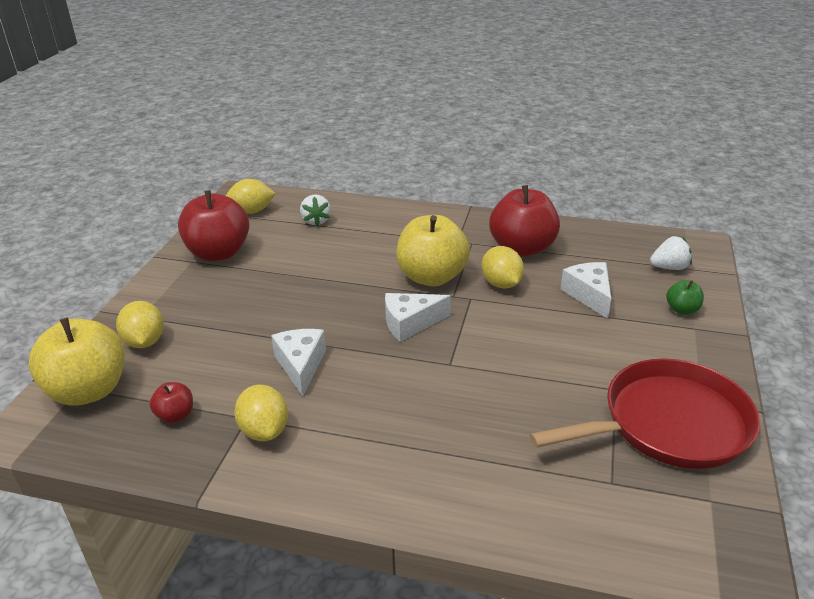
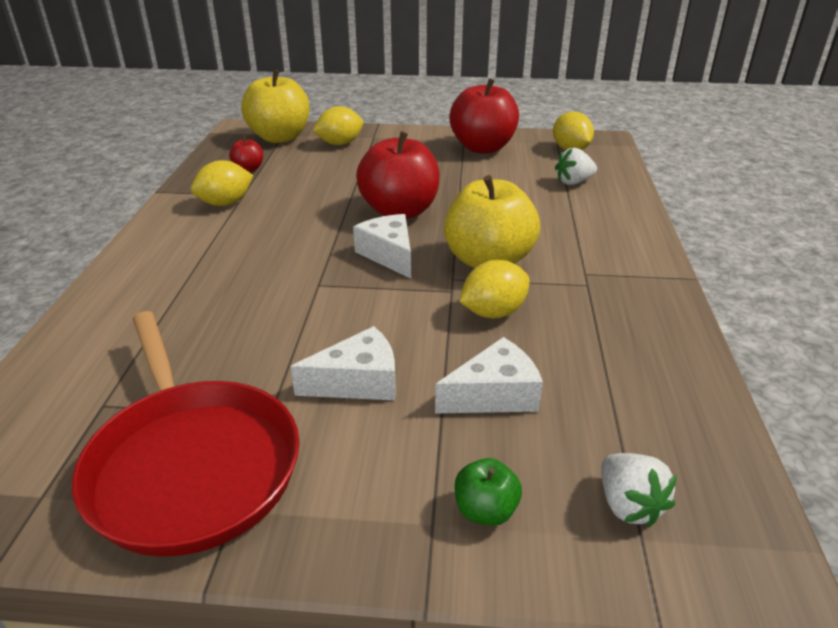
camera: 80 degrees right, 0 degrees up
(301, 365) = (312, 207): white cheese -> white cheese (358, 382)
(522, 248) = (598, 328): red apple -> red apple (399, 211)

